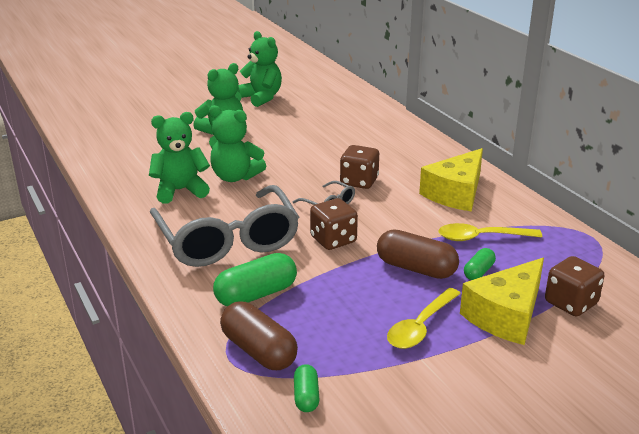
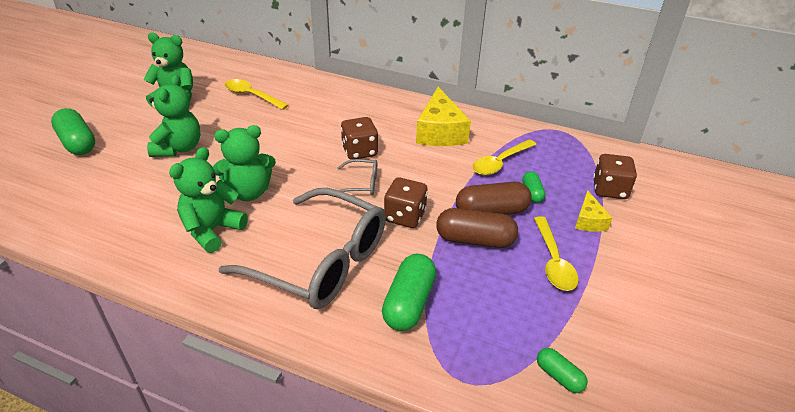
camera: 40 degrees left, 10 degrees up
(161, 105) = (77, 143): none -> green capsule
(258, 351) = (476, 357): brown capsule -> brown capsule (475, 240)
(323, 113) = (252, 96): none -> yellow spoon
(506, 315) = (589, 220): yellow cheese -> yellow cheese, size x0.53

